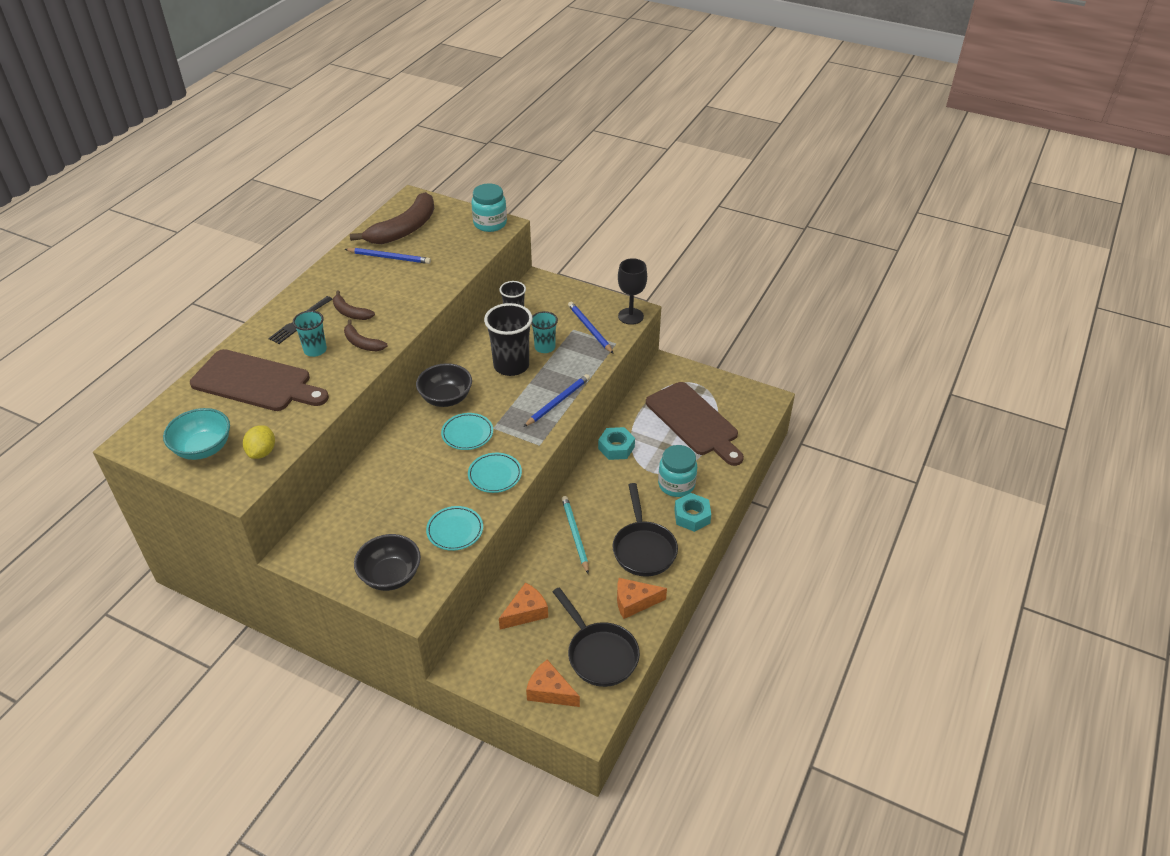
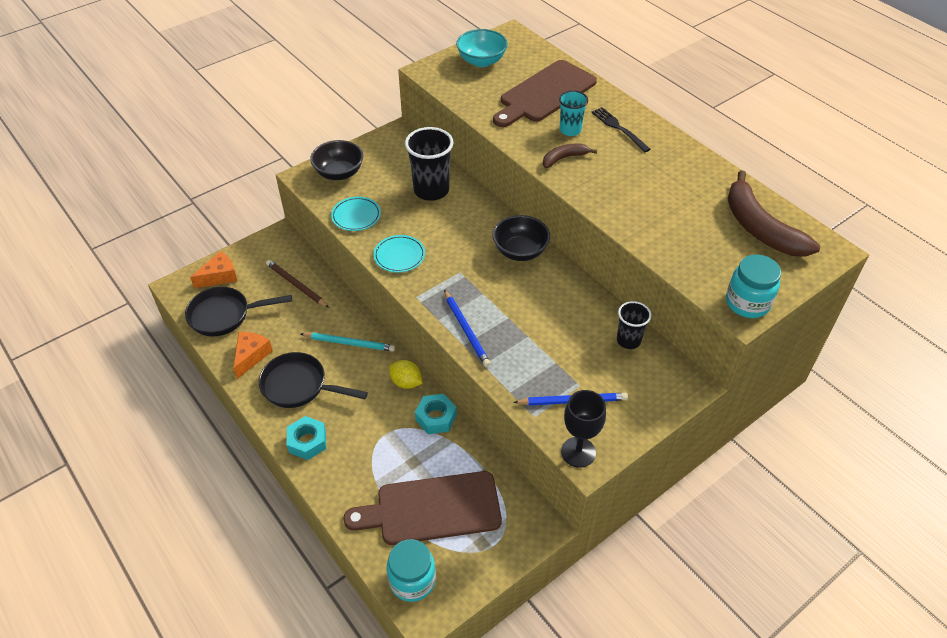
camera: 115 degrees right, 5 degrees up
(262, 452) = (457, 85): yellow lemon -> yellow lemon (406, 382)
(350, 312) = (617, 160): brown banana -> none
(389, 257) = (704, 204): blue pencil -> none
(467, 433) = (463, 252): turquoise plate -> none
(511, 365) = (543, 312): black cup -> black cup (431, 190)
(526, 612) = (296, 285): orange cheese -> brown pencil
(545, 347) = (559, 348): turquoise cup -> none
(676, 485) = (354, 447): turquoise jar -> turquoise jar (412, 580)

